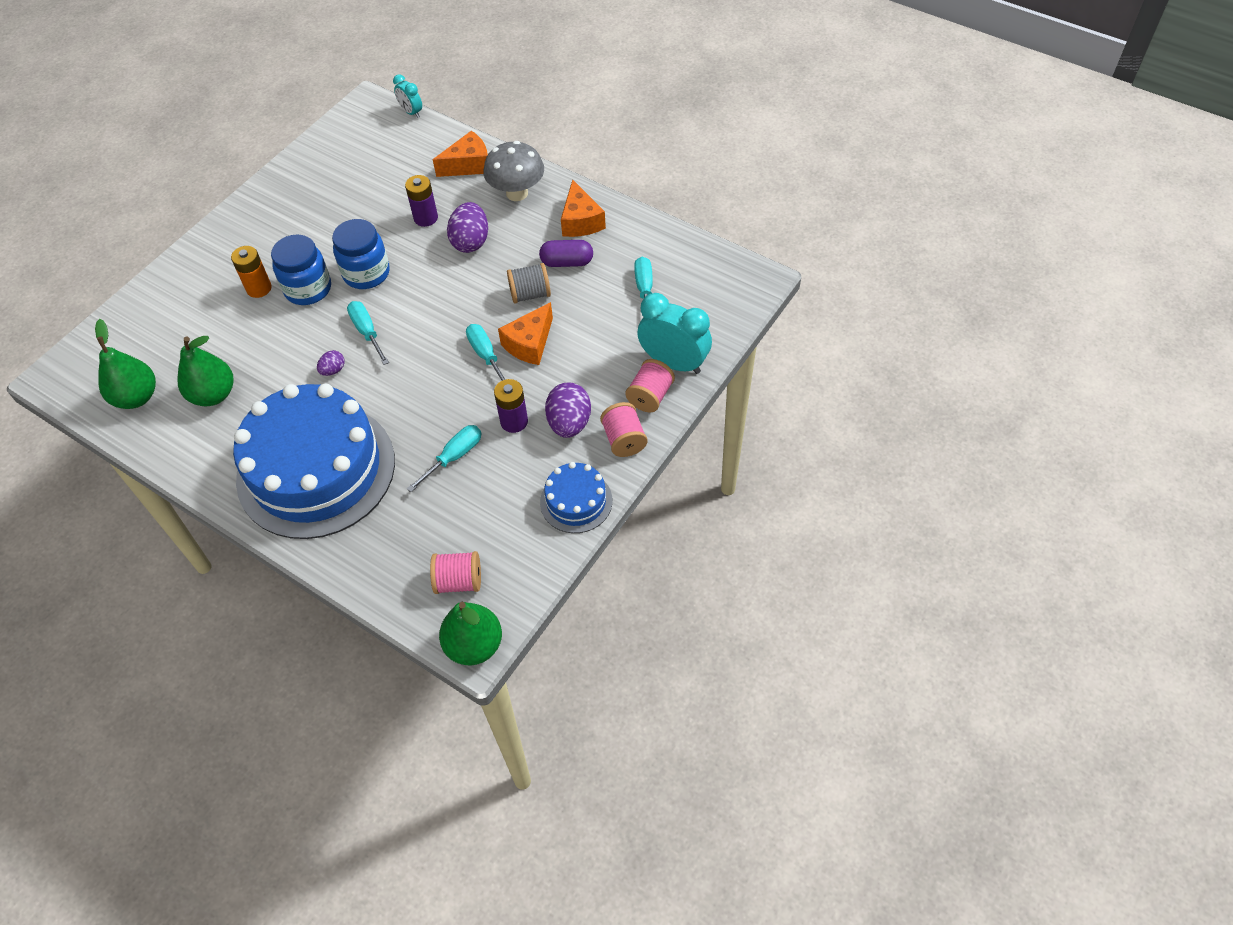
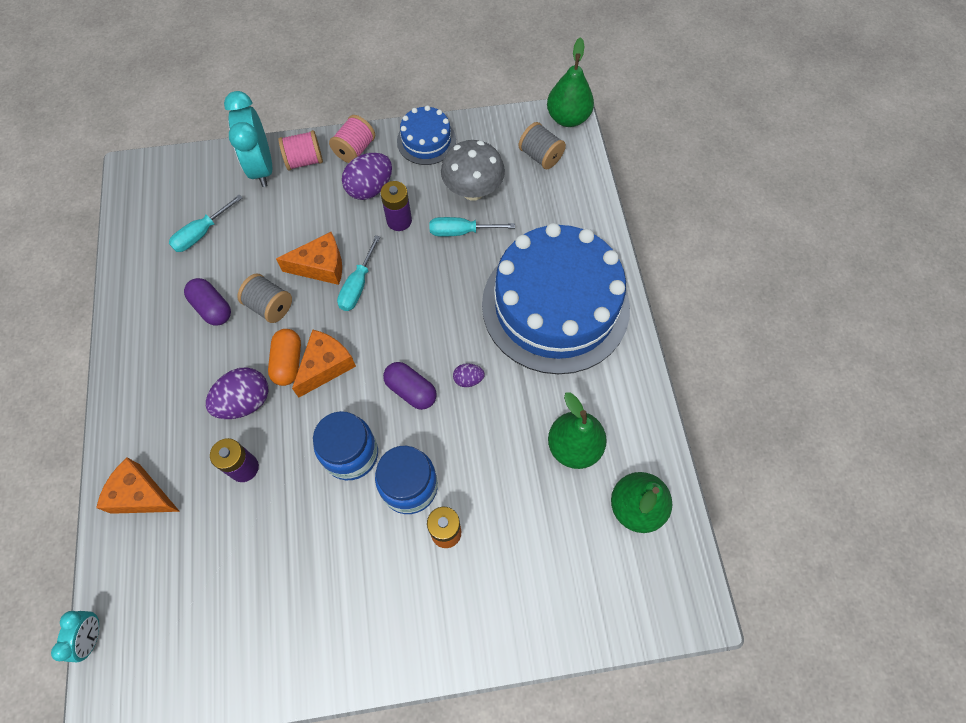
camera: 135 degrees left, 10 degrees up
(367, 332) = (411, 390): turquoise screwdriver -> purple capsule
(458, 581) = (540, 156): pink spool -> grey spool
(472, 279) = (288, 362): none -> orange capsule
(517, 193) = (152, 416): grey mushroom -> grey mushroom (473, 191)
(580, 221) = (153, 335): orange cheese -> orange cheese (326, 366)

